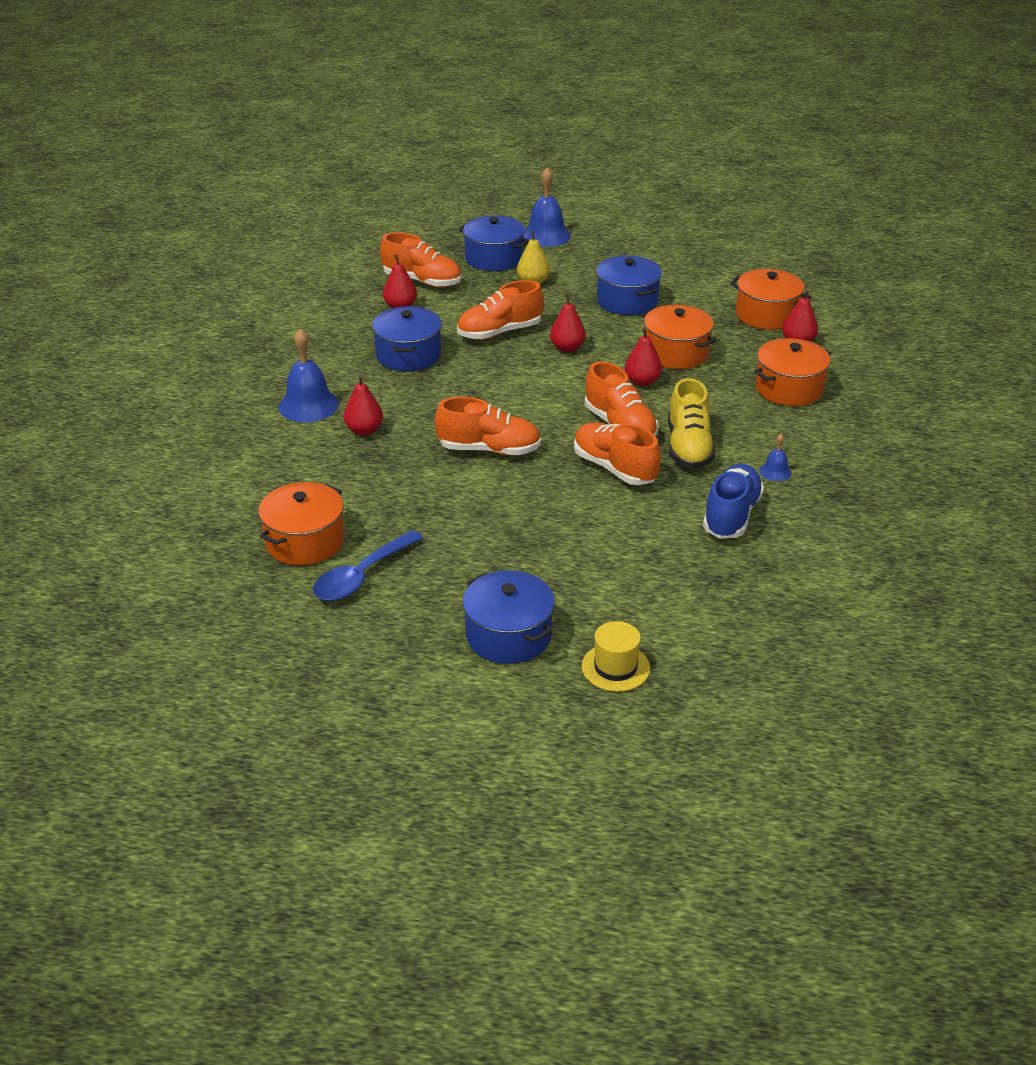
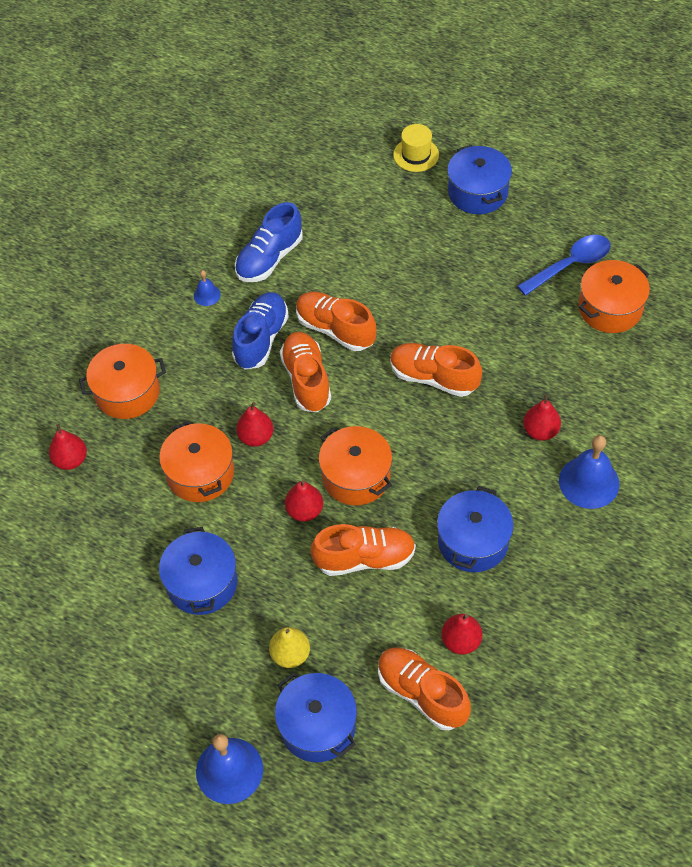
camera: 160 degrees left, 20 degrees up
(614, 468) = (335, 329): orange shoe -> orange shoe turned 150 degrees clockwise
(688, 447) = (261, 339): yellow shoe -> blue shoe
(766, 315) = (70, 515): orange pot -> orange pot (356, 476)

